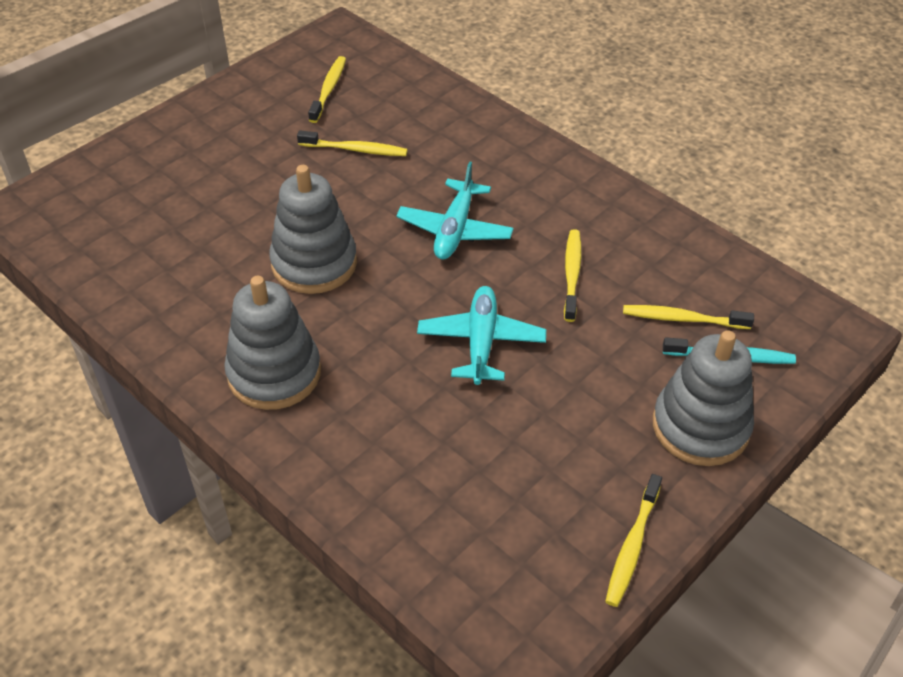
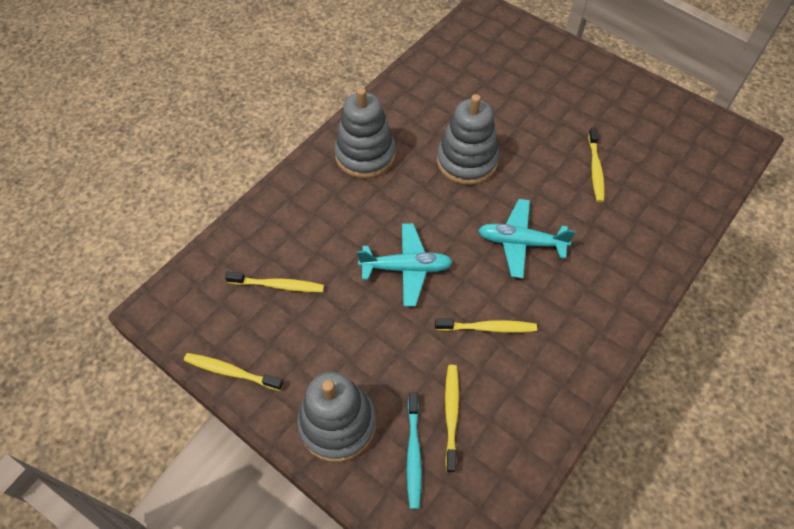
camera: 85 degrees right, 10 degrees up
(328, 89) = (663, 143): yellow toothbrush -> yellow toothbrush (278, 285)

